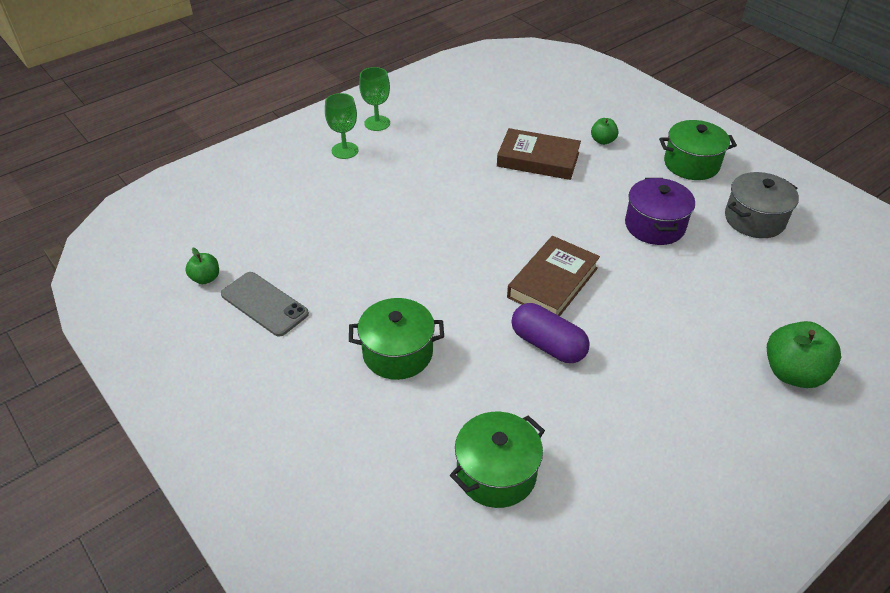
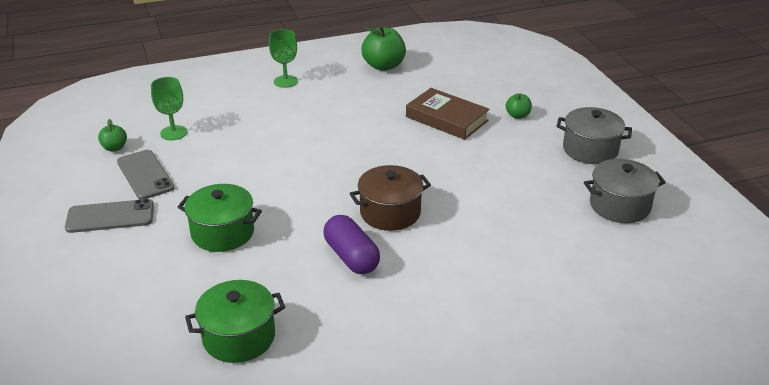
camera: 20 degrees right, 10 degrees down
(259, 367) = (110, 216): none -> grey phone
(377, 123) = (326, 66): green goblet -> green goblet (173, 133)
(552, 282) = (390, 212): brown book -> brown pot
(654, 226) = (517, 190): purple pot -> none
(691, 164) = (590, 150): green pot -> grey pot
(793, 373) = (563, 334): green apple -> green apple (383, 66)

